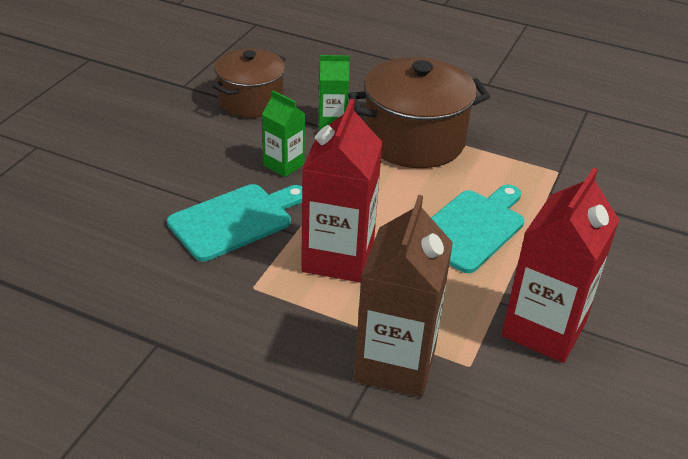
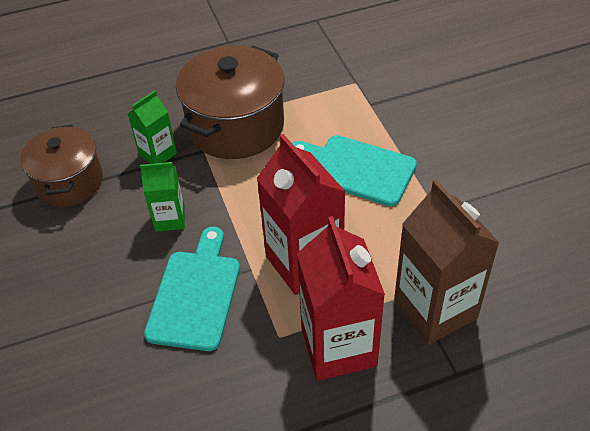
camera: 40 degrees left, 10 degrees up
(471, 228) = (357, 169): turquoise cutting board -> turquoise cutting board turned 60 degrees counterclockwise
(544, 329) = (481, 208): red carton -> red carton (338, 347)

